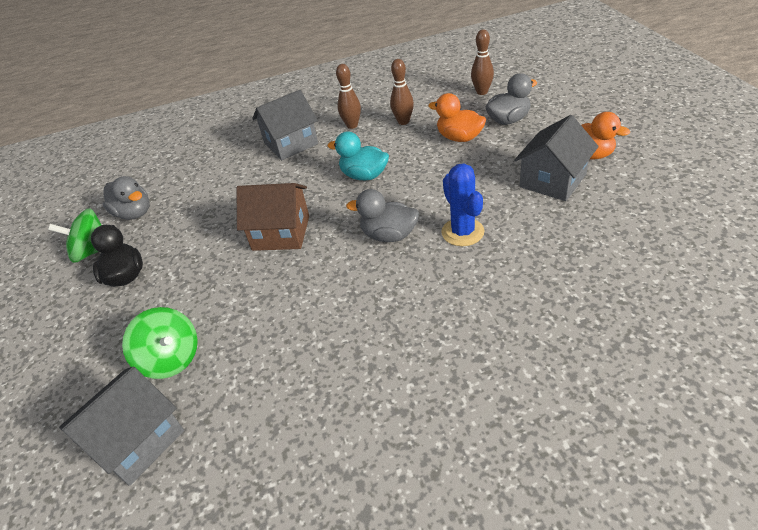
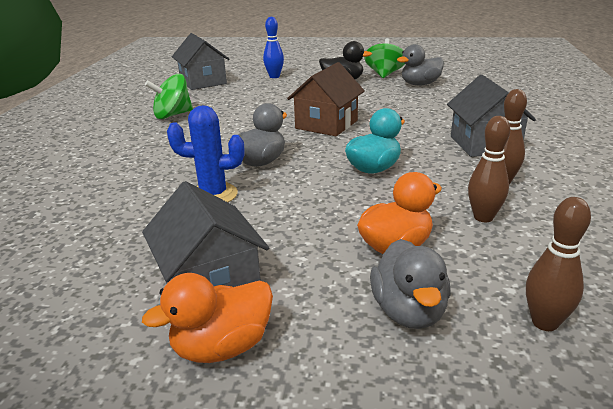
camera: 110 degrees right, 15 degrees down
(102, 357) = (274, 76): none -> blue bowling pin
(171, 358) = (246, 89): green spinning top -> green spinning top (172, 115)

